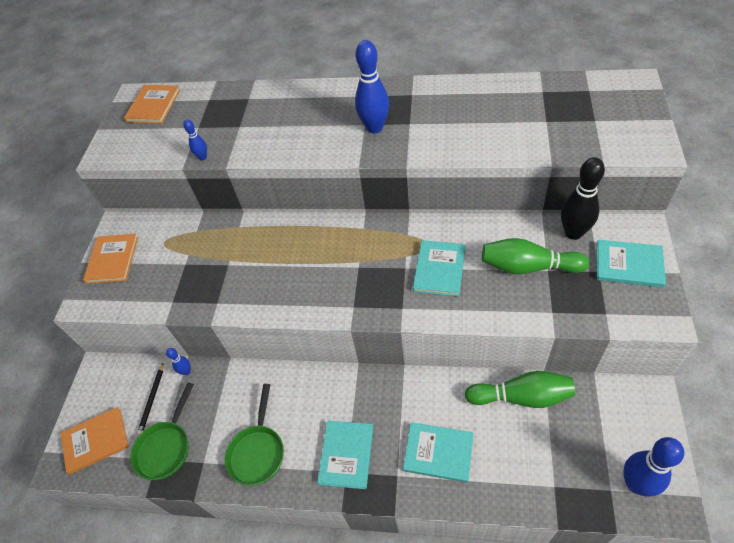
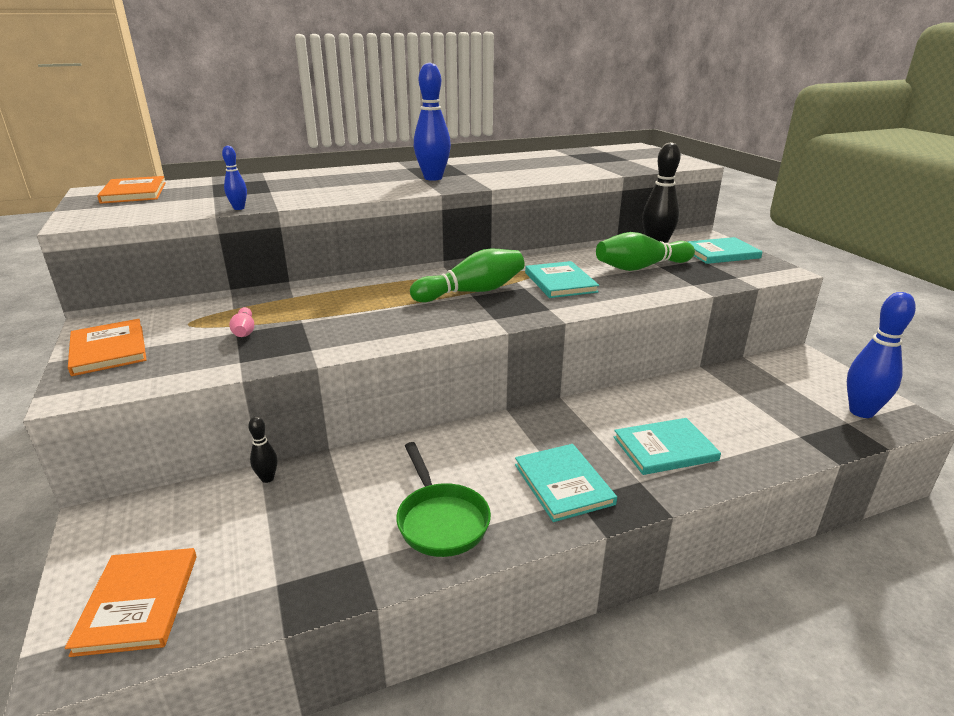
camera: 35 degrees left, 25 degrees down
(96, 441) = (138, 602): orange book -> orange book turned 45 degrees counterclockwise
(152, 399) = (225, 522): black pencil -> none
(166, 447) = (285, 565): green pan -> none
(186, 371) = (267, 478): blue bowling pin -> black bowling pin
(190, 264) = (244, 331): none -> pink bowling pin
(521, 397) = (700, 387): green bowling pin -> green bowling pin (472, 292)

